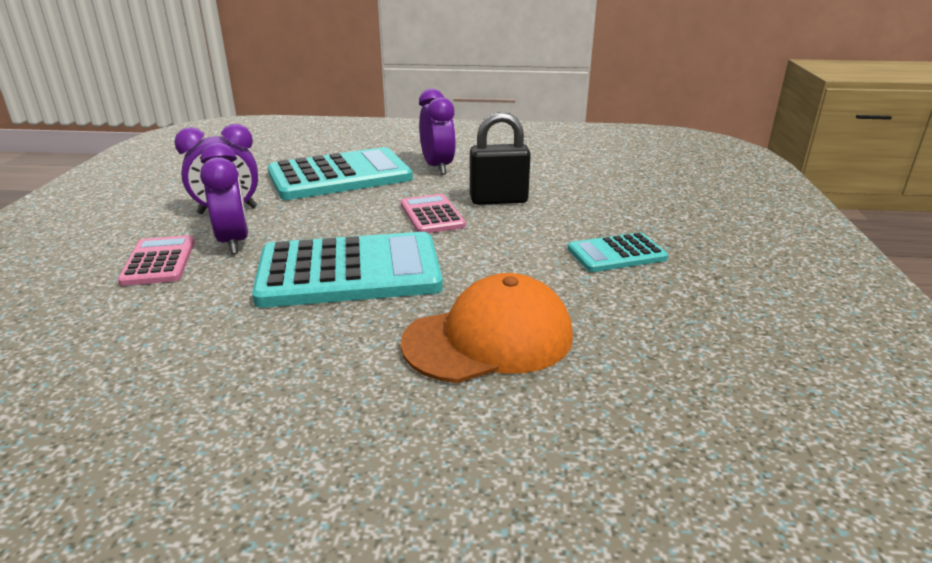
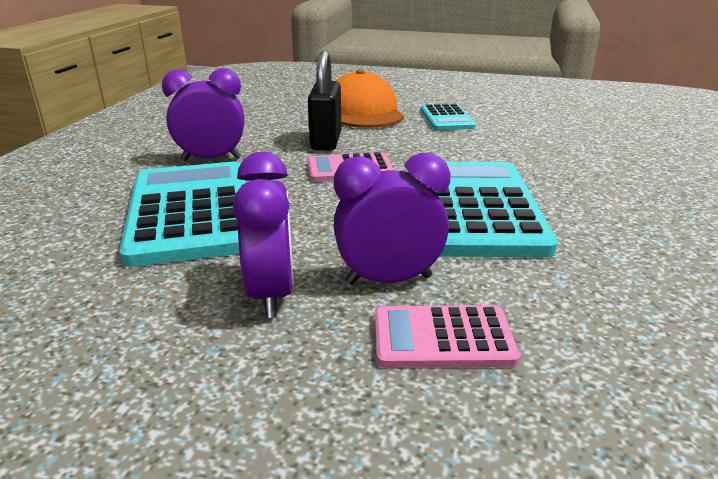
camera: 80 degrees left, 0 degrees up
(489, 339) = (579, 164): orange cap -> orange cap (363, 111)

